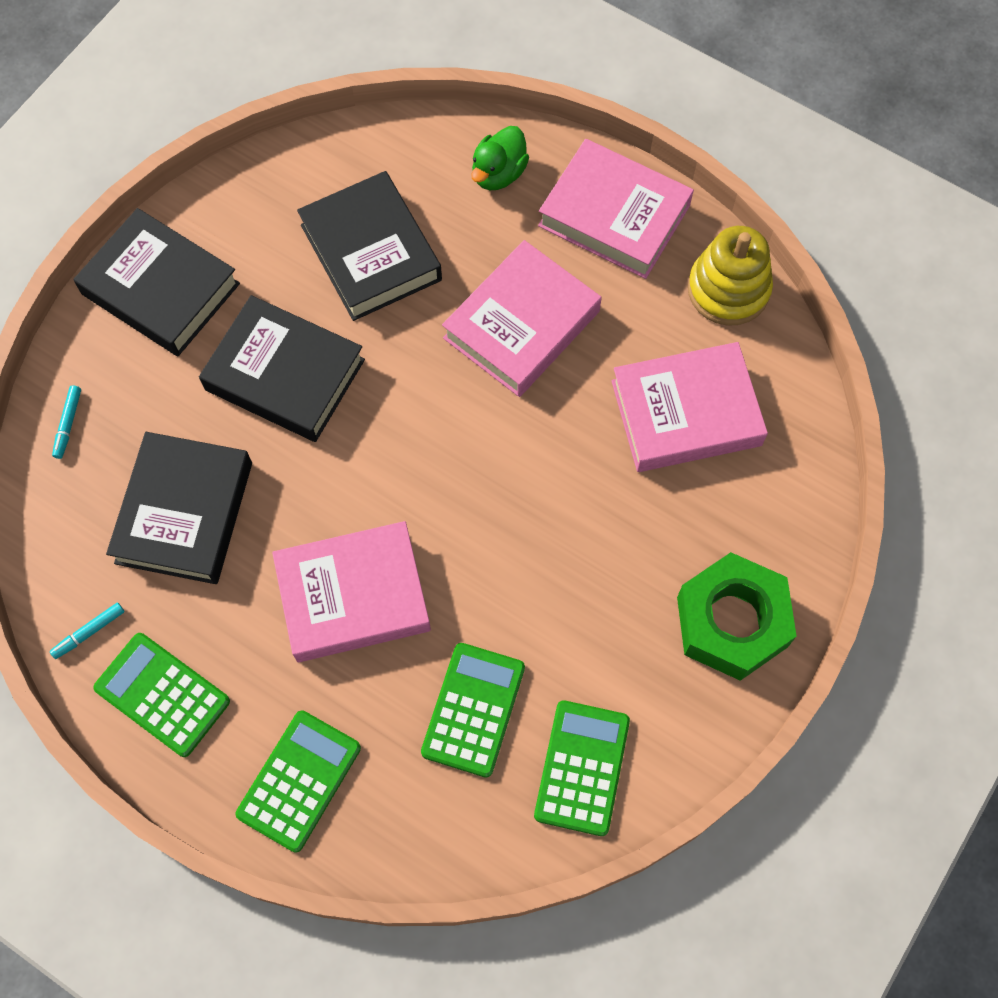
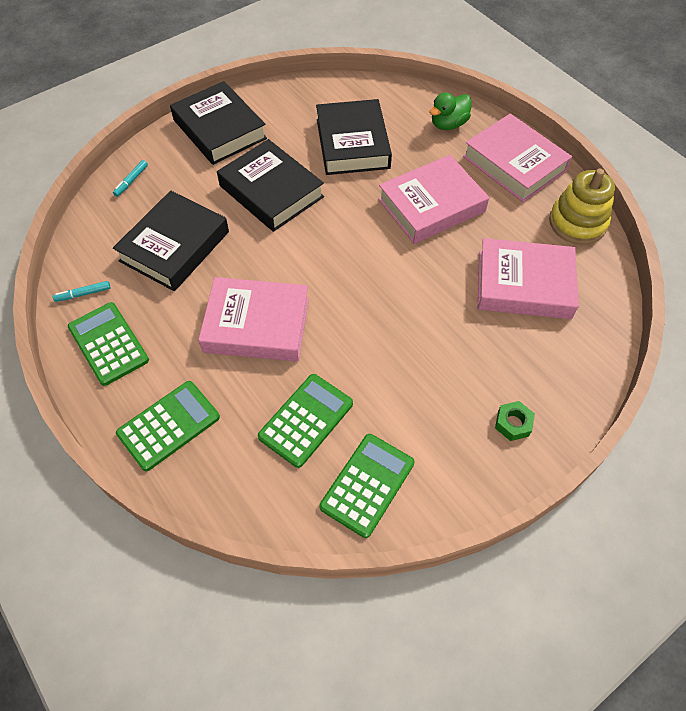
camera: 20 degrees right, 10 degrees down
(732, 622) = (513, 423): green nut -> green nut, size x0.43

